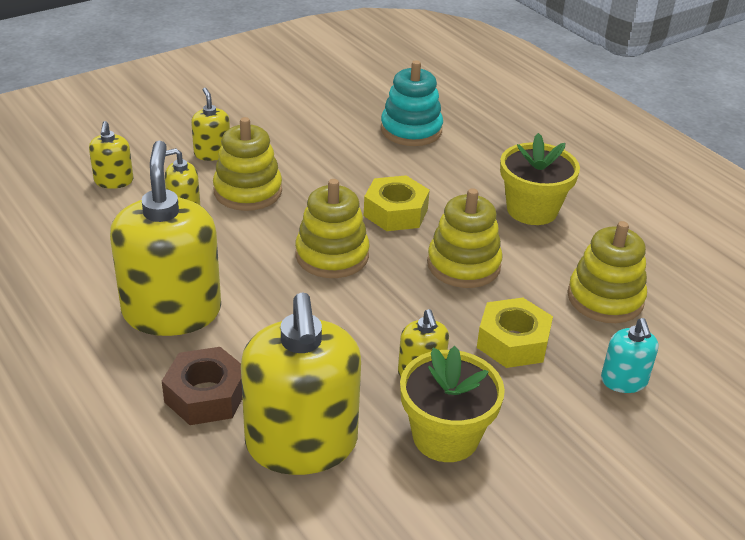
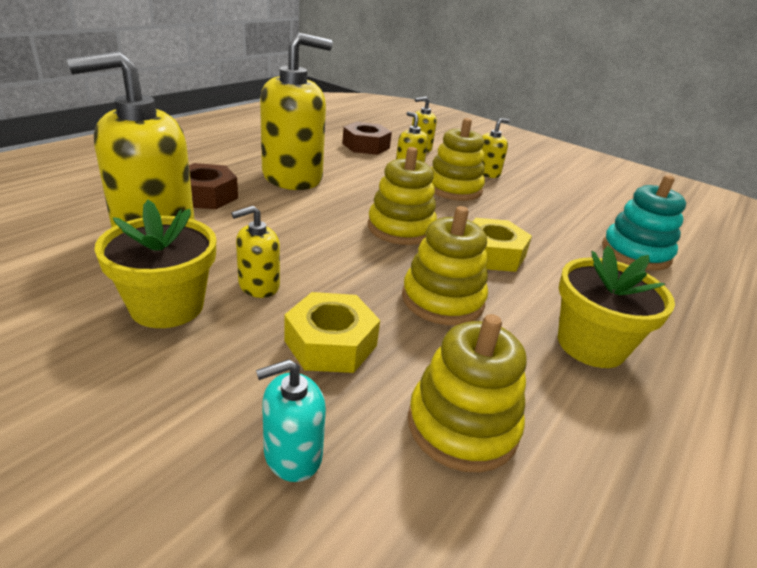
camera: 70 degrees right, 5 degrees down
(87, 226) = (366, 146): none -> brown nut

